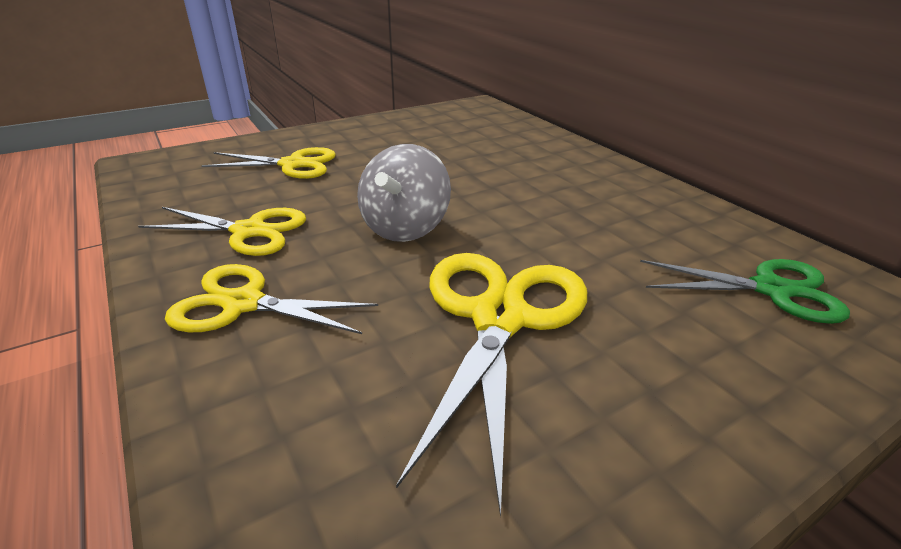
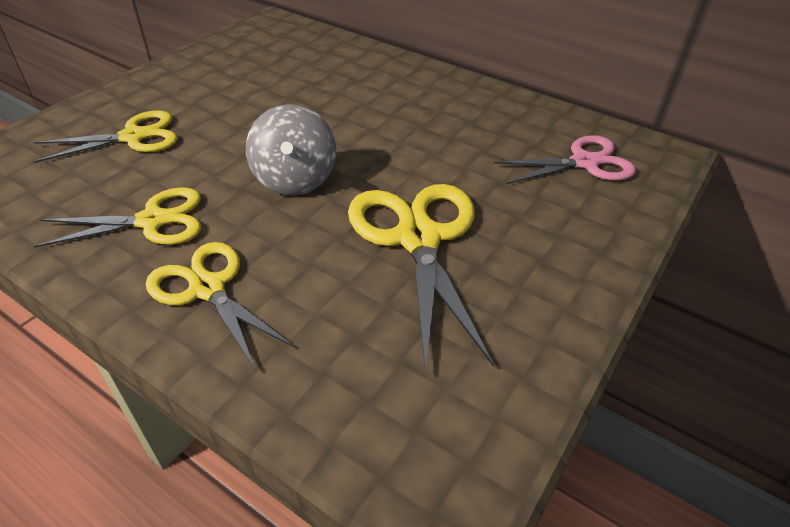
camera: 25 degrees left, 10 degrees up
(243, 303) = (207, 288): yellow scissors -> yellow scissors turned 60 degrees clockwise
(772, 290) = (585, 163): green scissors -> pink scissors

